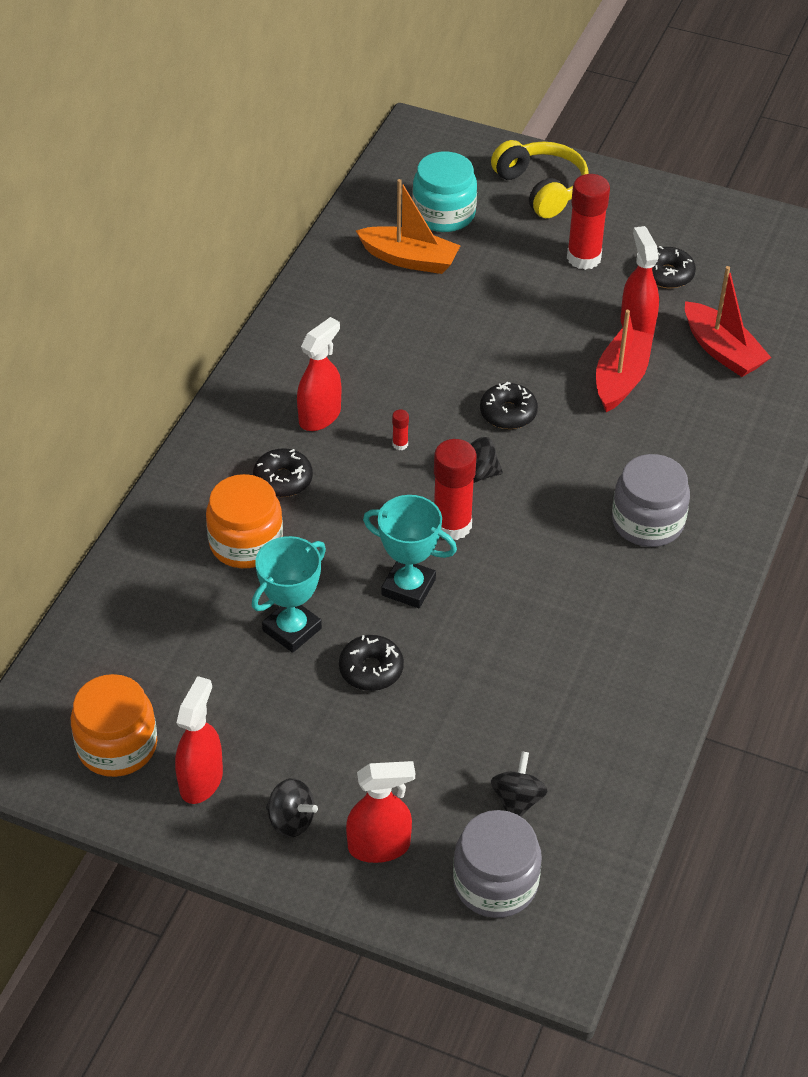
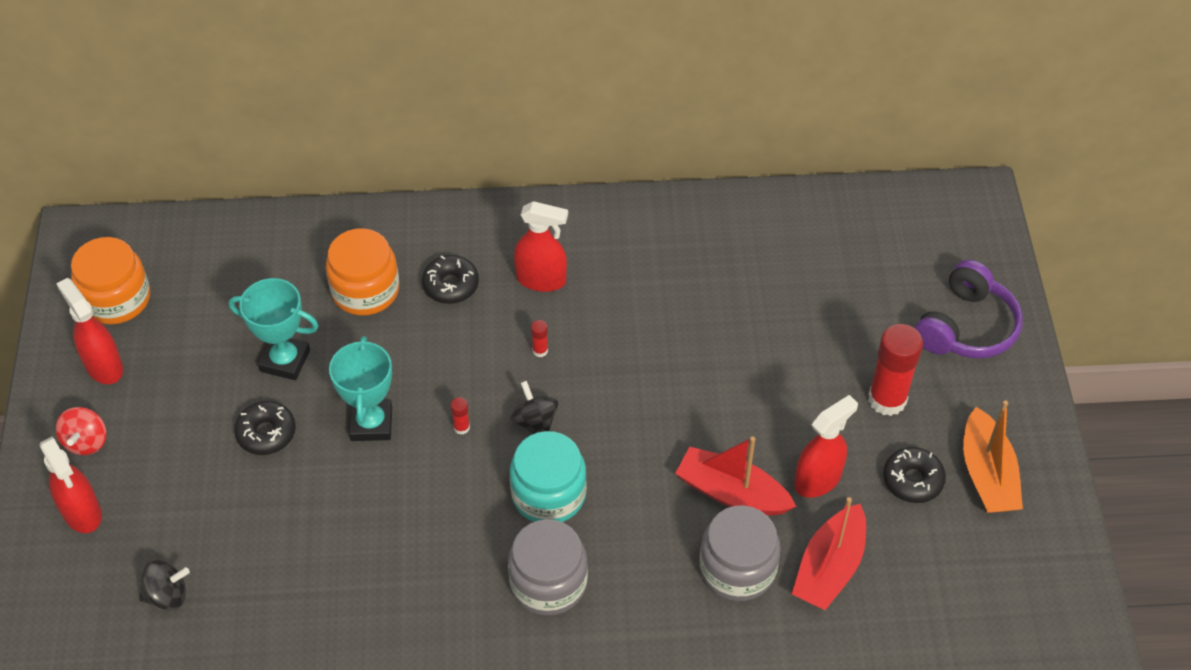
camera: 65 degrees right, 5 degrees up
(201, 780) = (104, 366): red spray bottle -> red spray bottle turned 120 degrees counterclockwise
(291, 820) = (86, 442): black spinning top -> red spinning top
(409, 259) = (787, 263): orange boat -> orange boat (987, 474)
(444, 214) = (870, 264): turquoise jar -> turquoise jar (548, 494)
(452, 525) = (461, 427): red glue stick -> red glue stick, size x0.42
(495, 883) = (74, 611): grey jar -> grey jar (737, 569)
(508, 413) = (628, 417): black donut -> none
(541, 188) = (966, 327): yellow headphones -> purple headphones
(621, 379) = (731, 493): red boat -> red boat turned 150 degrees counterclockwise

